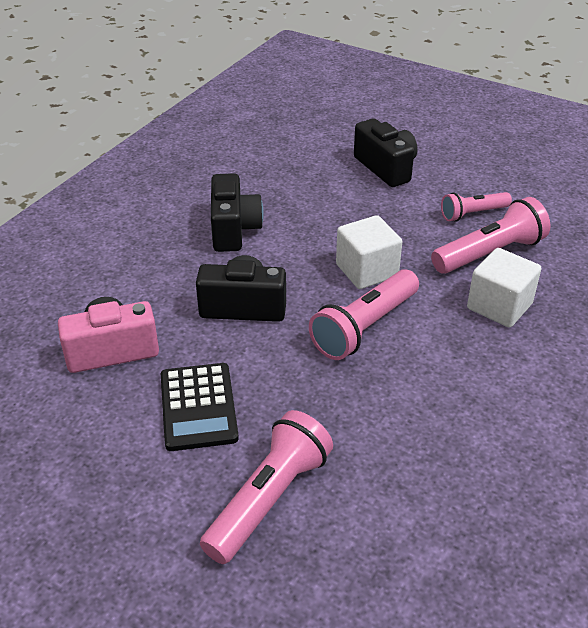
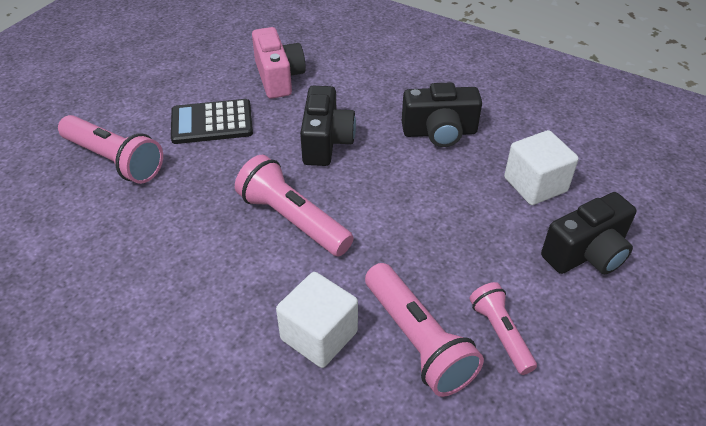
camera: 90 degrees right, 5 degrees up
(367, 271) = (379, 225): white cube -> white cube (535, 185)

